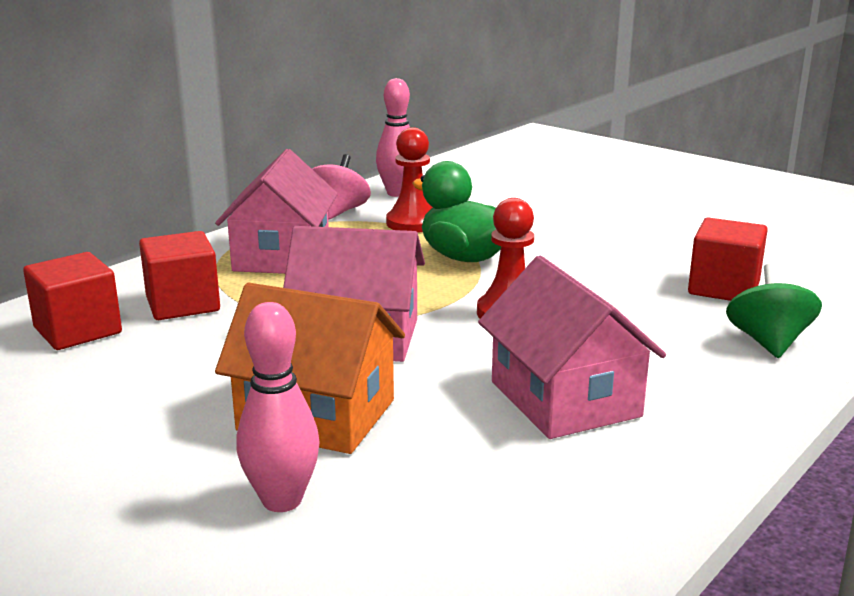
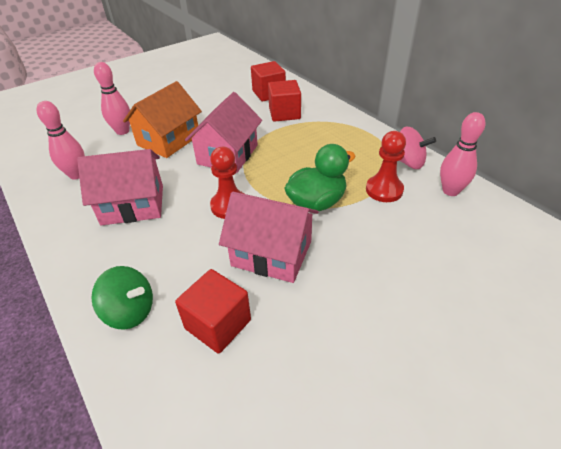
camera: 105 degrees right, 20 degrees up
(282, 256) = (336, 139): pink house -> pink house (272, 253)
(510, 507) = (77, 175): none -> pink bowling pin

